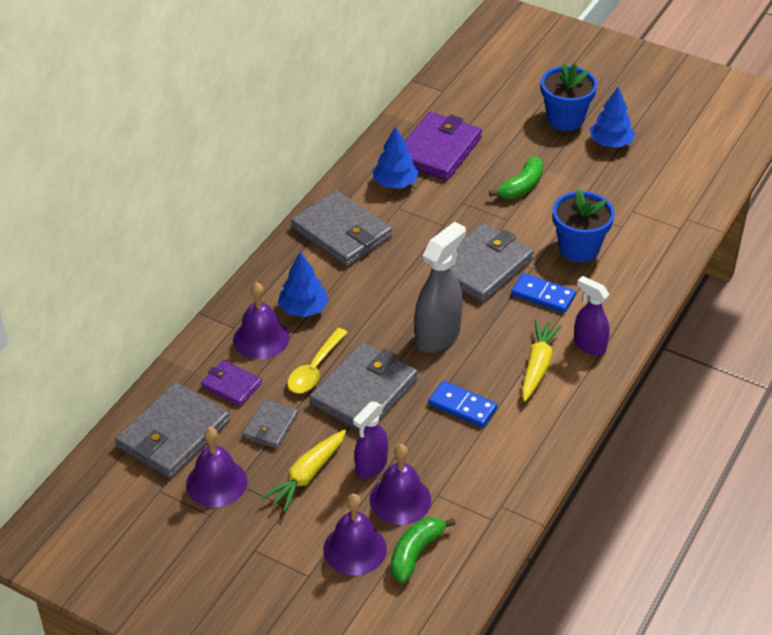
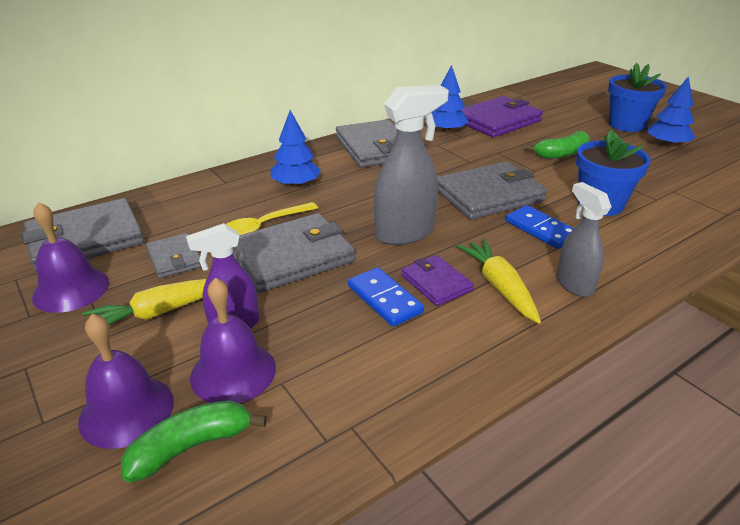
camera: 25 degrees right, 10 degrees down
(231, 385) = (177, 218): purple wallet -> purple wallet (436, 283)
(261, 338) = (239, 194): purple bell -> none
(270, 426) = (174, 258): grey wallet -> grey wallet turned 75 degrees counterclockwise
(537, 366) = (499, 286): yellow carrot -> yellow carrot turned 60 degrees counterclockwise
(589, 345) = (574, 284): purple spray bottle -> grey spray bottle

